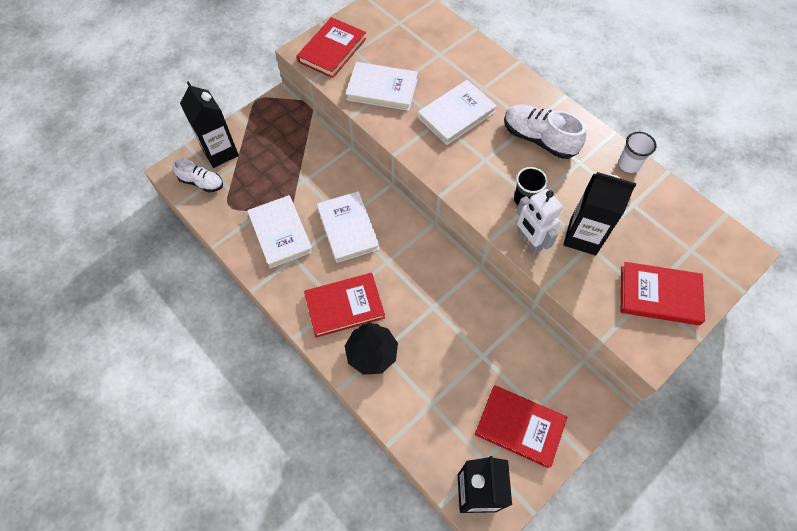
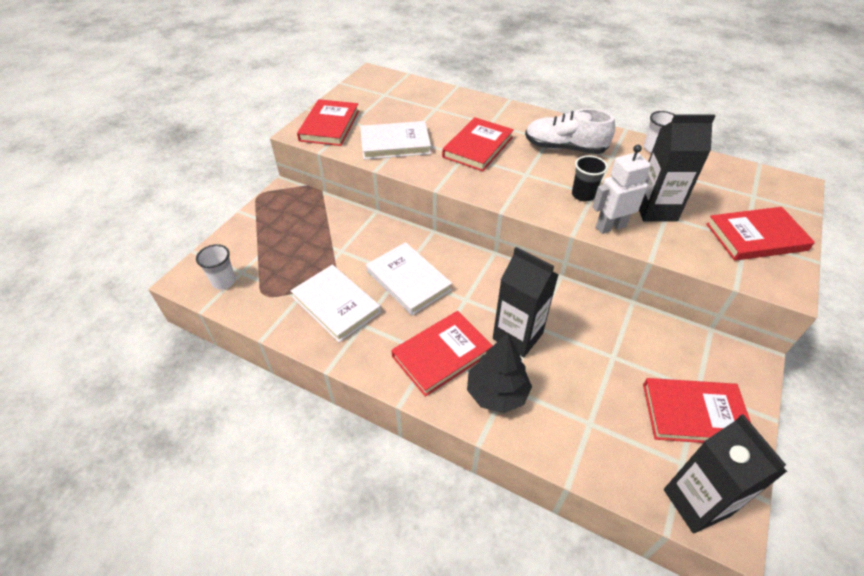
camera: 20 degrees left, 15 degrees down
(201, 182) = (224, 281): white shoe -> white cup
(220, 152) = (235, 249): black carton -> black carton (517, 336)
(456, 115) = (478, 147): white book -> red book
(529, 242) = (610, 226): white robot -> white robot turned 120 degrees clockwise

